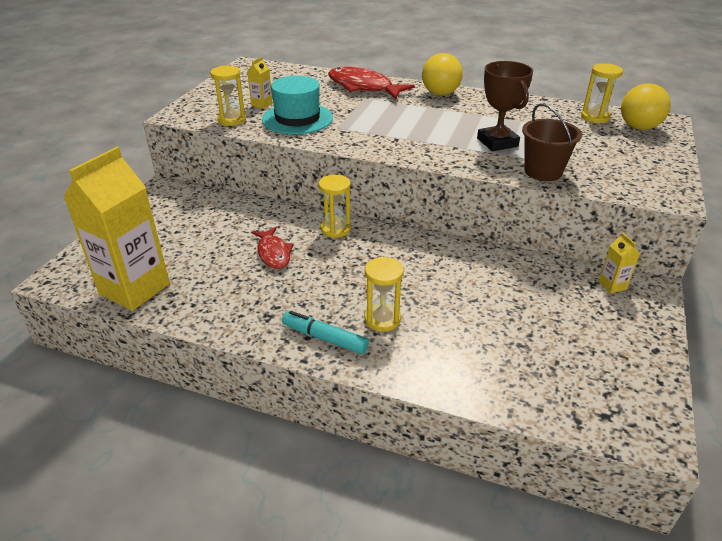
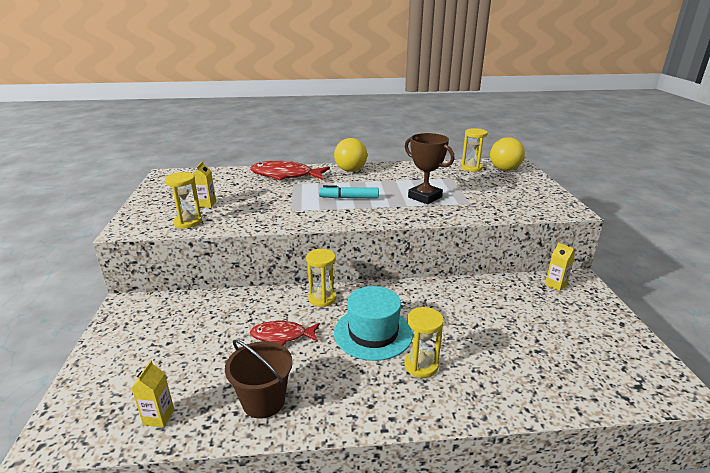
camera: 25 degrees left, 10 degrees down
(134, 288) = (159, 417): yellow carton -> yellow carton, size x0.40
(273, 253) = (282, 336): red fish -> red fish turned 135 degrees clockwise
(297, 119) = (249, 210): turquoise hat -> turquoise hat (373, 333)
(324, 338) = (386, 400): turquoise marker -> turquoise marker (349, 198)
(543, 171) = (475, 211): brown bucket -> brown bucket (263, 401)

